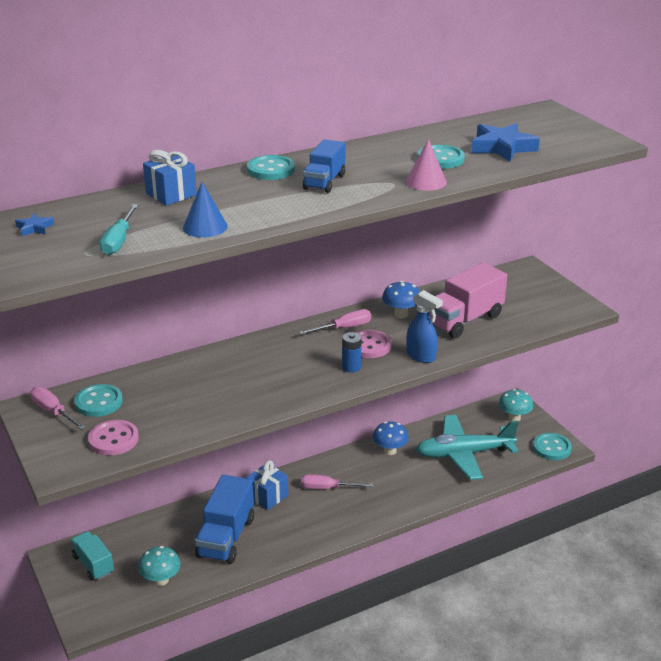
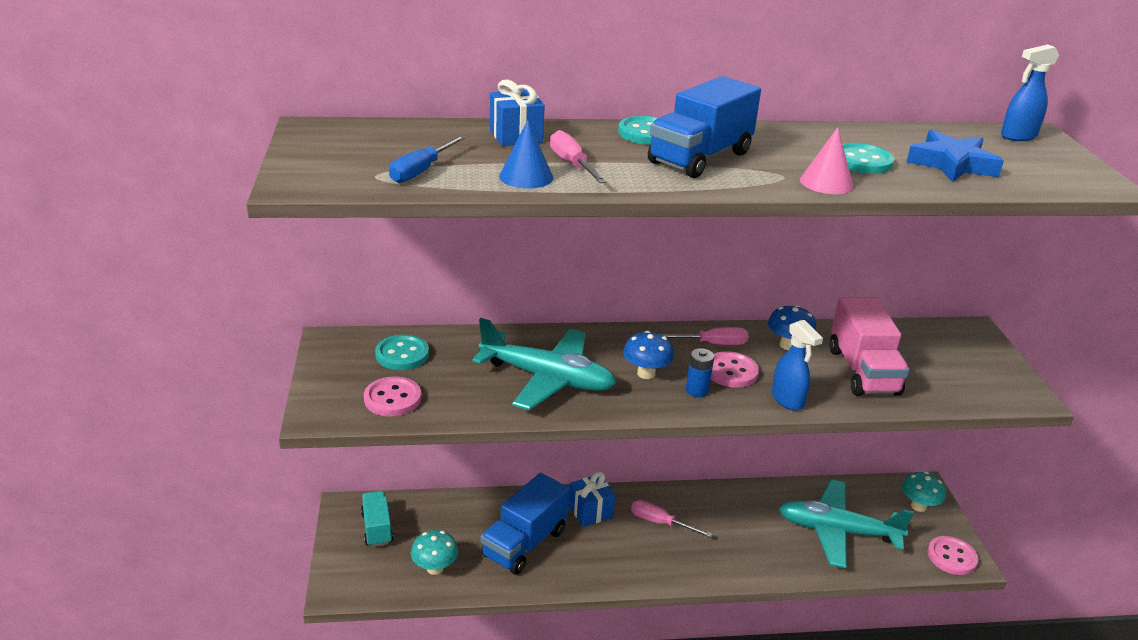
camera: 20 degrees right, 0 degrees up
(34, 228) = (347, 140): blue star -> none
(53, 412) = (351, 352): pink screwdriver -> pink screwdriver (572, 164)
(119, 241) = (421, 171): turquoise screwdriver -> blue screwdriver
(231, 389) = (547, 379): none -> turquoise plane
(324, 182) = (700, 158): blue truck -> blue truck, size x1.61
(390, 451) = (751, 501): blue mushroom -> blue mushroom (646, 373)
(464, 320) = (862, 371): pink truck -> pink truck turned 75 degrees counterclockwise
(534, 115) = (1018, 136): none -> blue spray bottle
(551, 448) = (951, 557): turquoise button -> pink button

